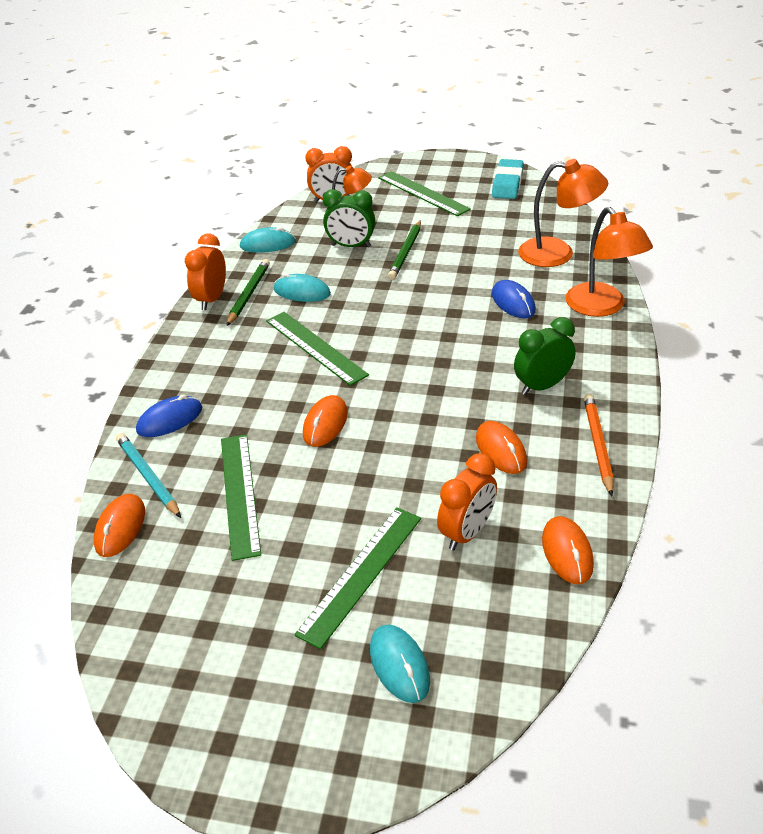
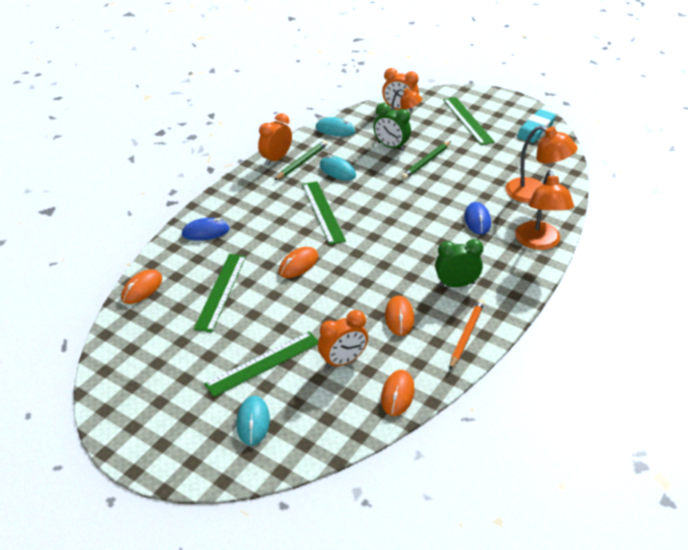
camera: 20 degrees right, 0 degrees up
(148, 477) = (173, 263): turquoise pencil -> none

